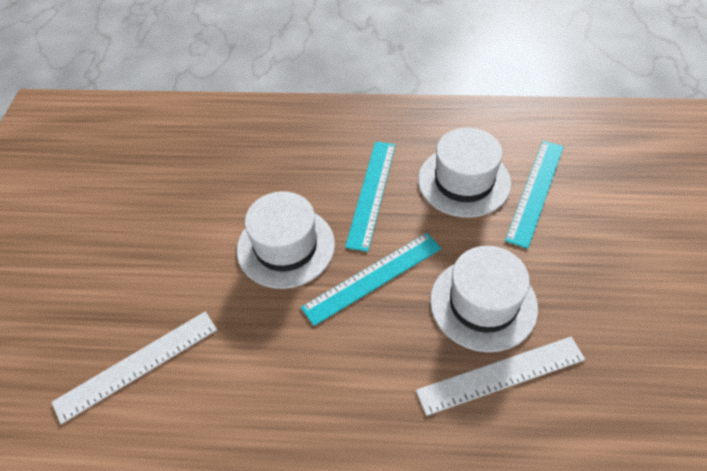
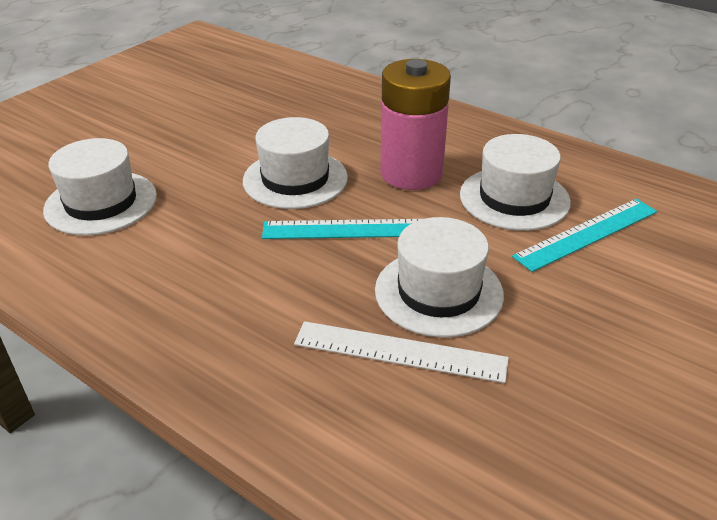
camera: 30 degrees right, 15 degrees down
(137, 365) = (101, 203): white ruler -> white hat
(371, 193) = (411, 173): turquoise ruler -> pink battery

